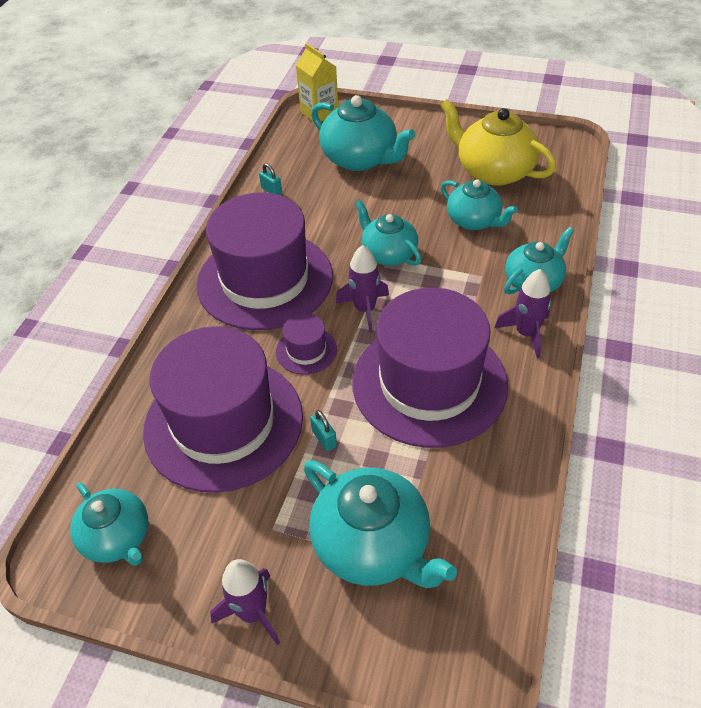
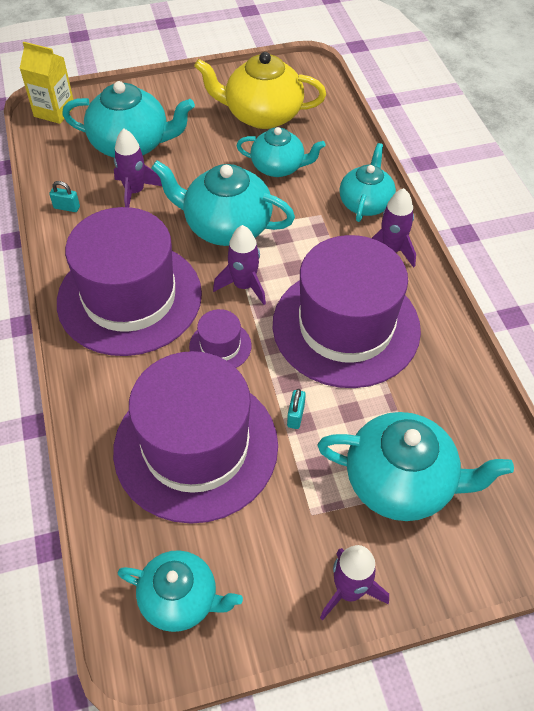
camera: 35 degrees left, 5 degrees up
(324, 438) = (295, 416): turquoise padlock -> turquoise padlock turned 75 degrees clockwise
(334, 197) = (135, 192): none -> purple rocket
(388, 254) = (226, 226): turquoise teapot -> turquoise teapot, size x1.54

